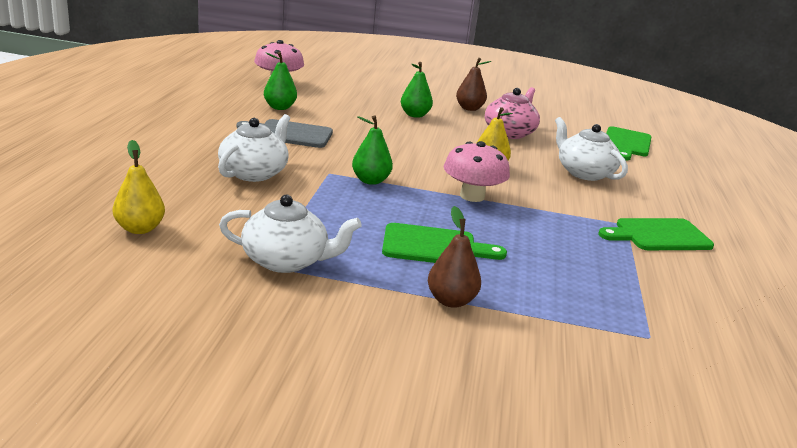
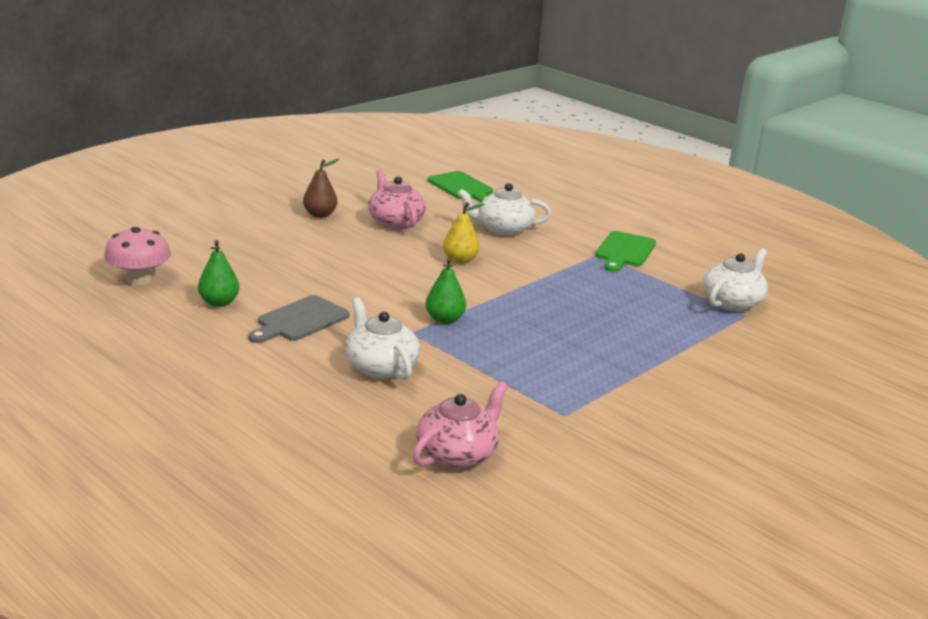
camera: 55 degrees left, 0 degrees up
(140, 229) = (458, 454): yellow pear -> pink teapot
(286, 261) = (564, 404): white teapot -> white teapot (732, 302)
(414, 115) = (311, 245): green pear -> none
(435, 247) = (583, 337): green cutting board -> none
(451, 300) = (664, 361): brown pear -> none
(472, 196) = (509, 289): pink mushroom -> none

